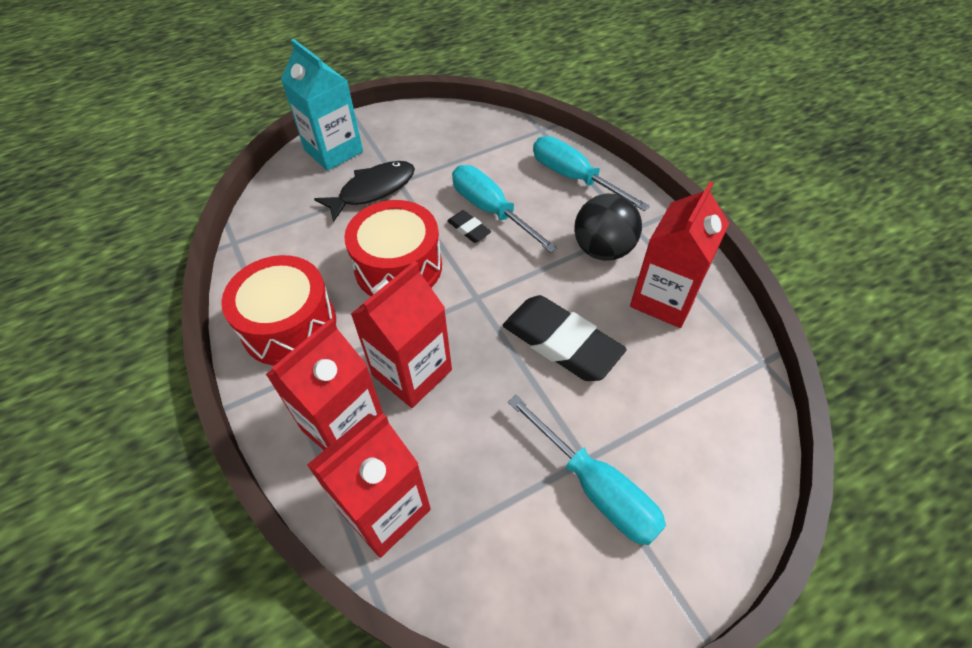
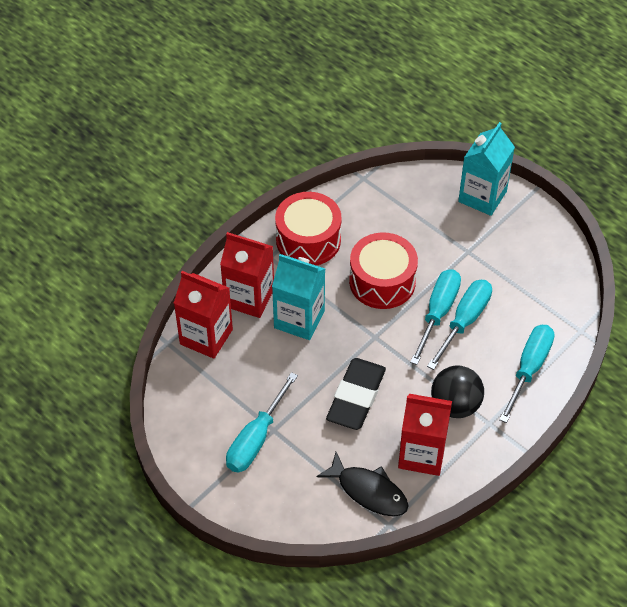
camera: 70 degrees right, 0 degrees up
(373, 190) = (450, 238): black fish -> black fish (368, 491)
(412, 372) = (299, 319): red carton -> turquoise carton
(469, 229) = (438, 312): black eraser -> turquoise screwdriver

